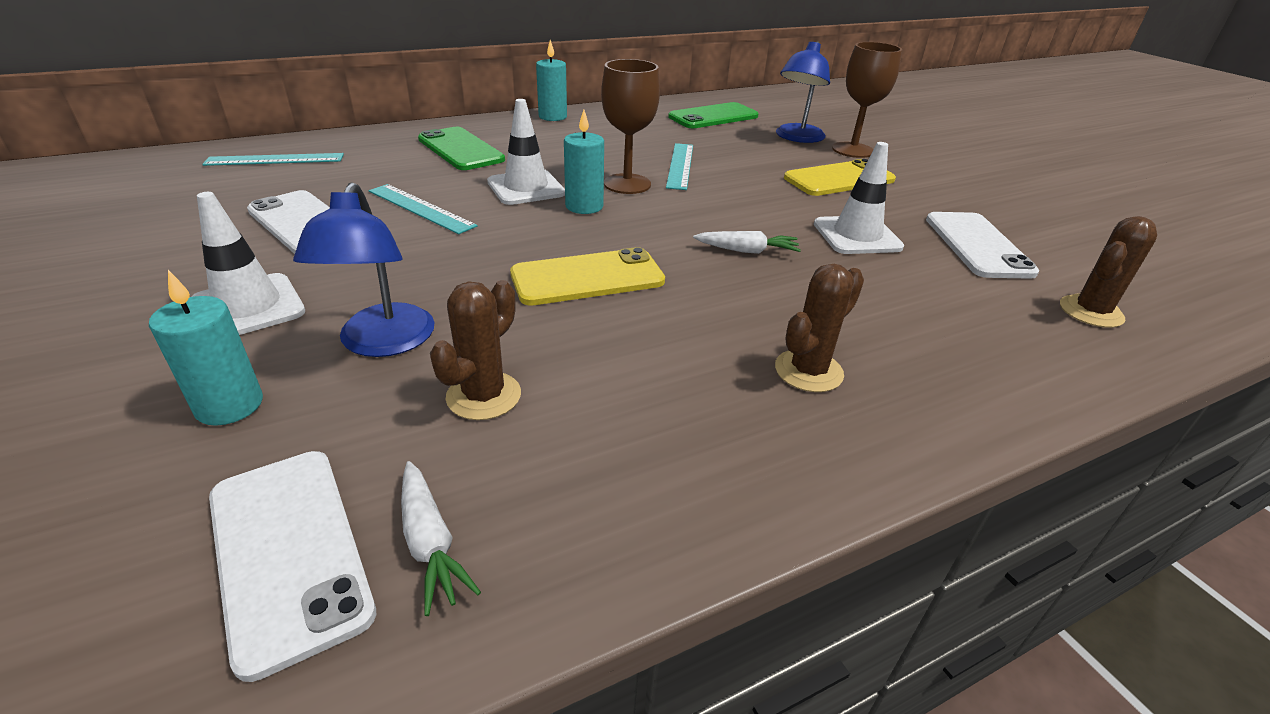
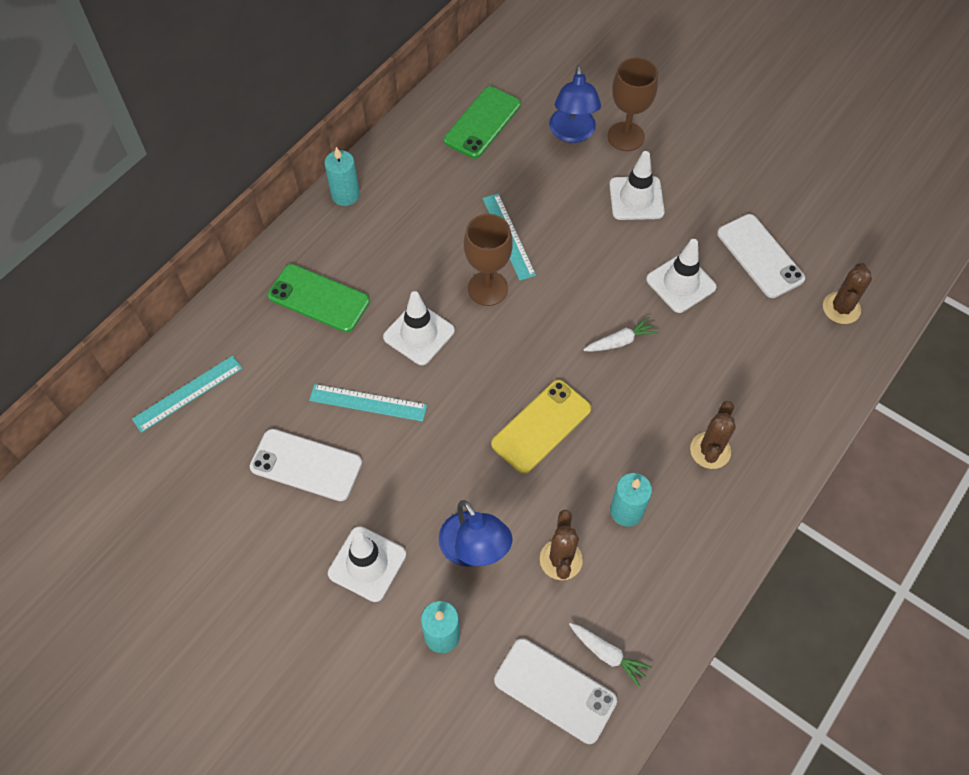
camera: 25 degrees left, 25 degrees up
(584, 206) = (479, 339): turquoise candle -> turquoise candle (626, 511)
(839, 179) = (636, 198): yellow phone -> white traffic cone

